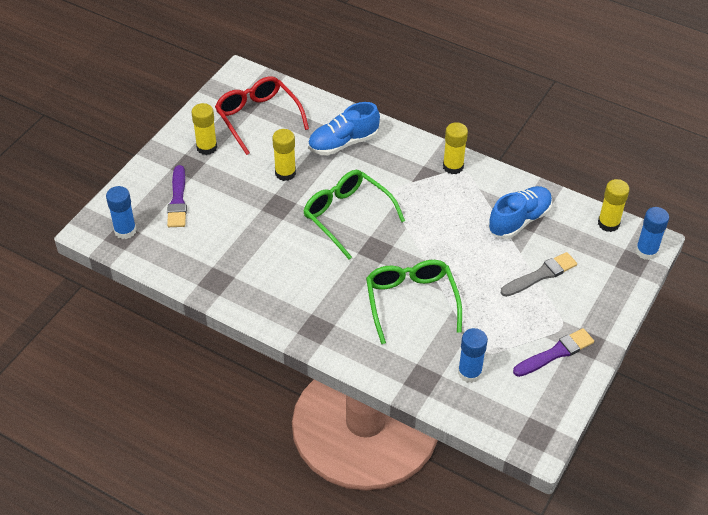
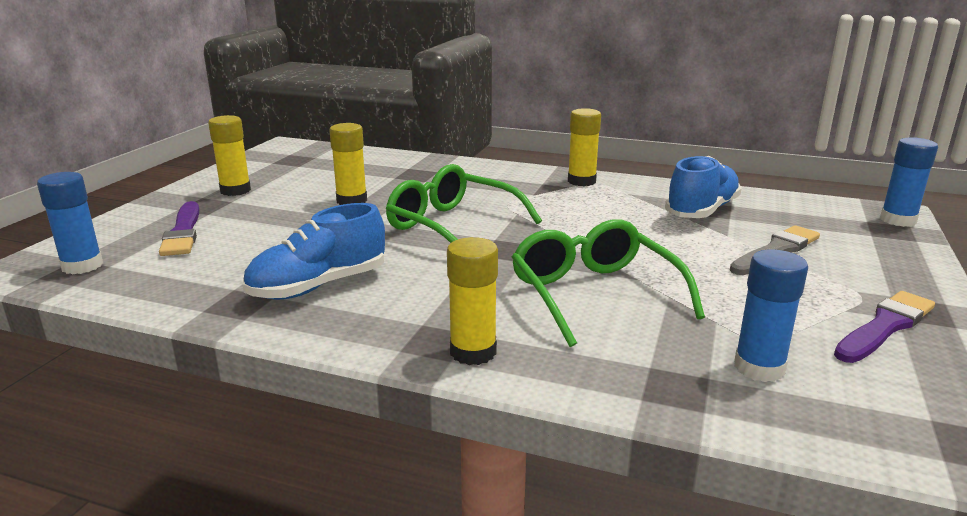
camera: 10 degrees left, 25 degrees down
(258, 119) = (309, 168): red glasses -> none
(343, 143) = (428, 176): blue shoe -> blue shoe (318, 286)
(608, 223) = (821, 204): yellow glue stick -> yellow glue stick (473, 352)

